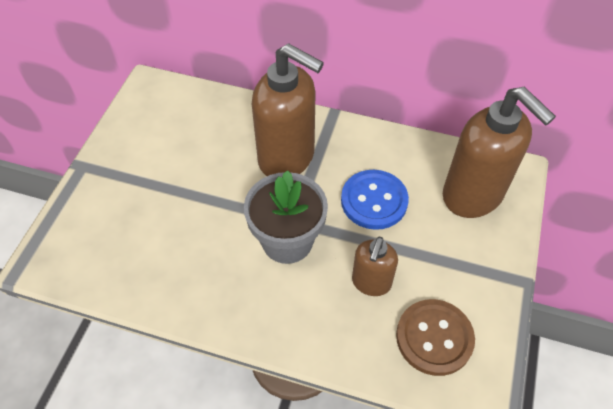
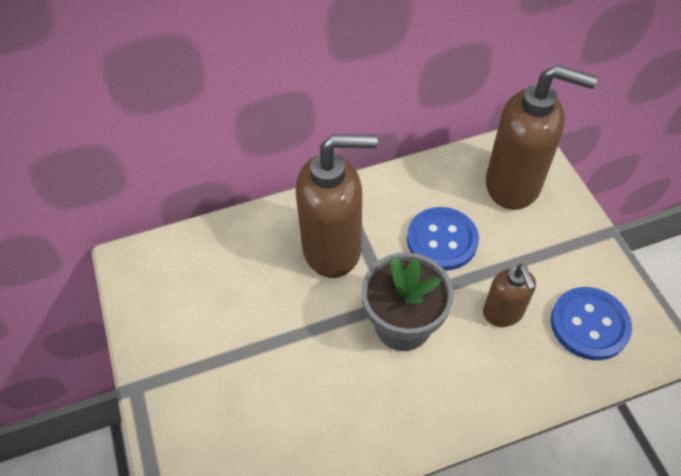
camera: 35 degrees left, 0 degrees up
(434, 338) = (589, 324): brown button -> blue button

